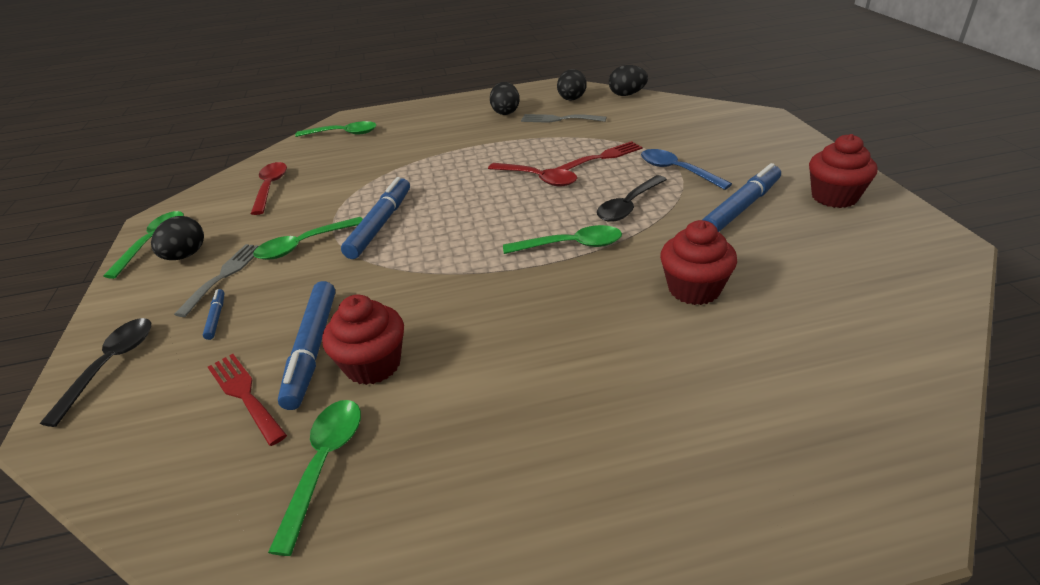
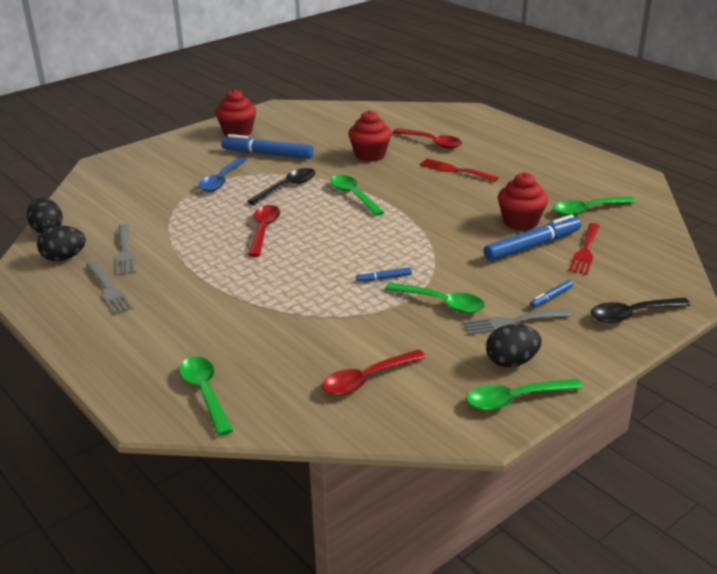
camera: 120 degrees left, 5 degrees down
(380, 224) = (384, 278): blue marker -> blue marker, size x0.46
(505, 112) = (109, 290): black egg -> grey fork
(603, 157) = (208, 212): red fork -> red fork (455, 170)
(629, 206) = (287, 187): black spoon -> black spoon turned 60 degrees counterclockwise
(715, 373) = (432, 142): none -> red spoon

